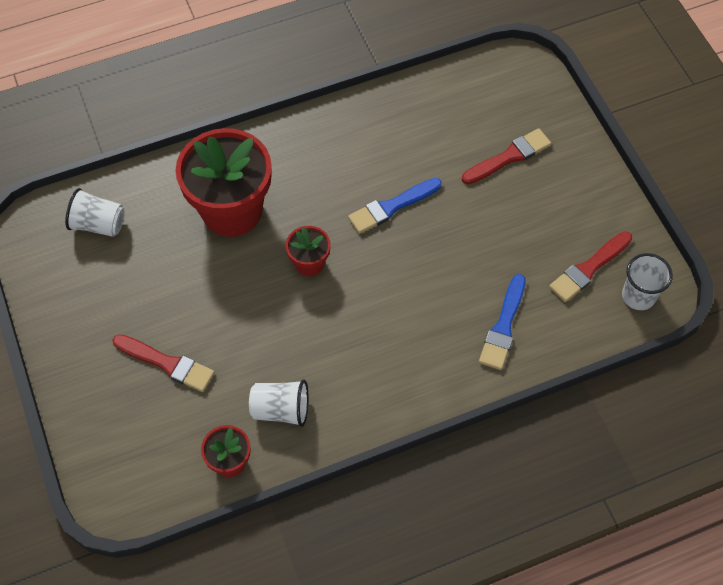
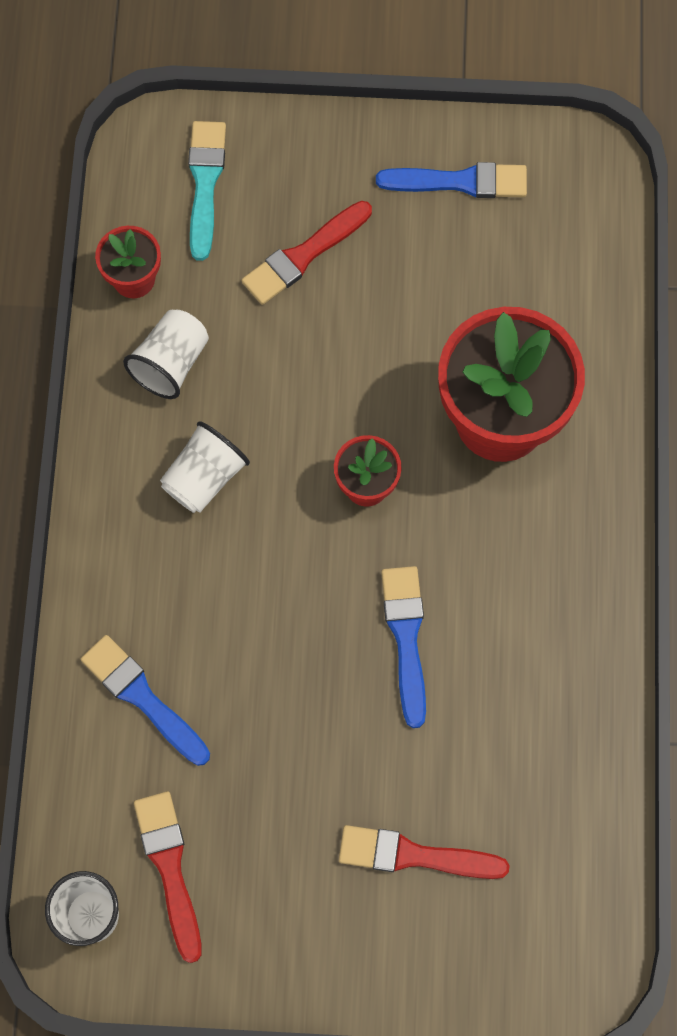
camera: 115 degrees right, 10 degrees up
(74, 294) = (460, 182): none -> blue brush
(98, 224) = (557, 243): white cup -> white cup (204, 478)
(137, 449) = (205, 183): none -> turquoise brush
(509, 157) = (414, 855): red brush -> red brush turned 105 degrees clockwise

